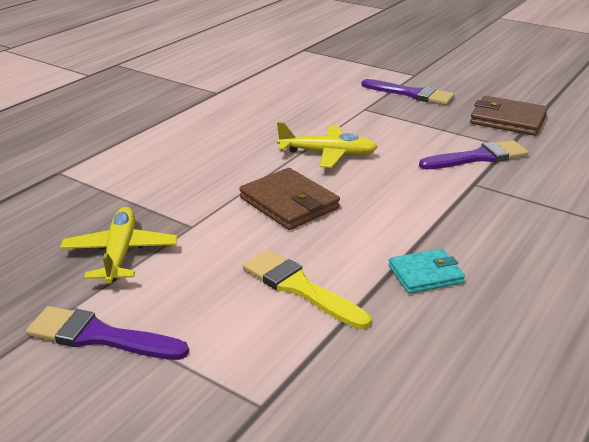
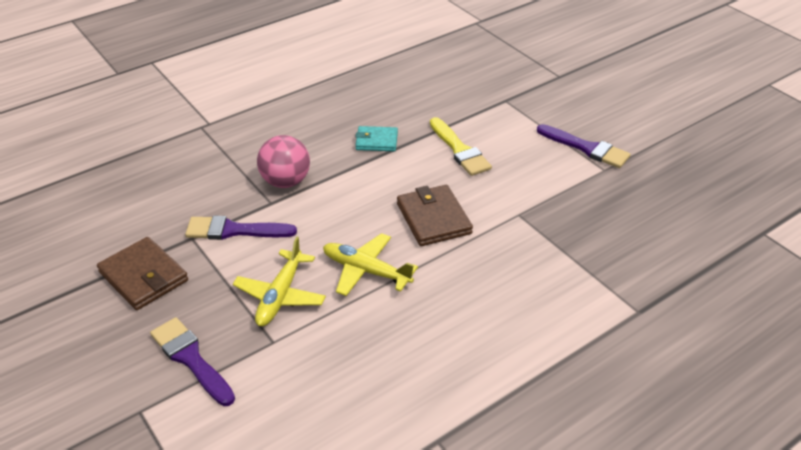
camera: 160 degrees left, 10 degrees up
(120, 253) = (575, 202): yellow plane -> yellow plane (280, 295)
(483, 204) = (285, 181): none -> pink ball

